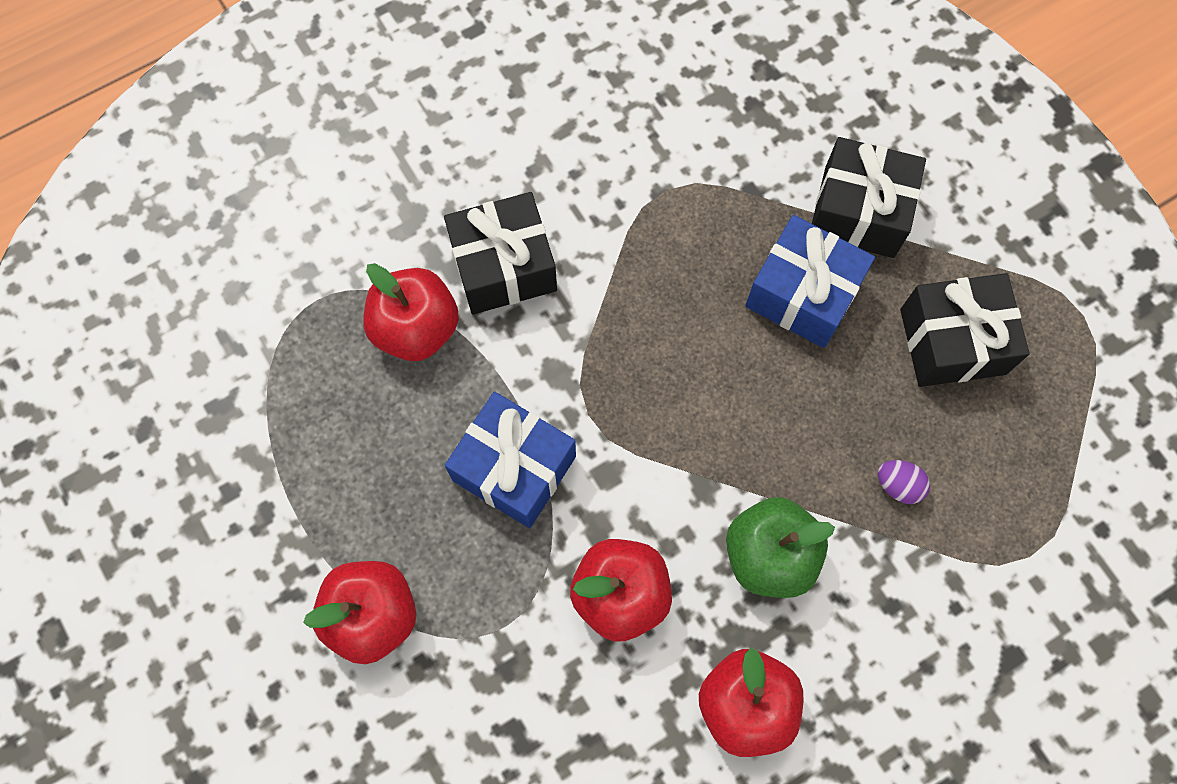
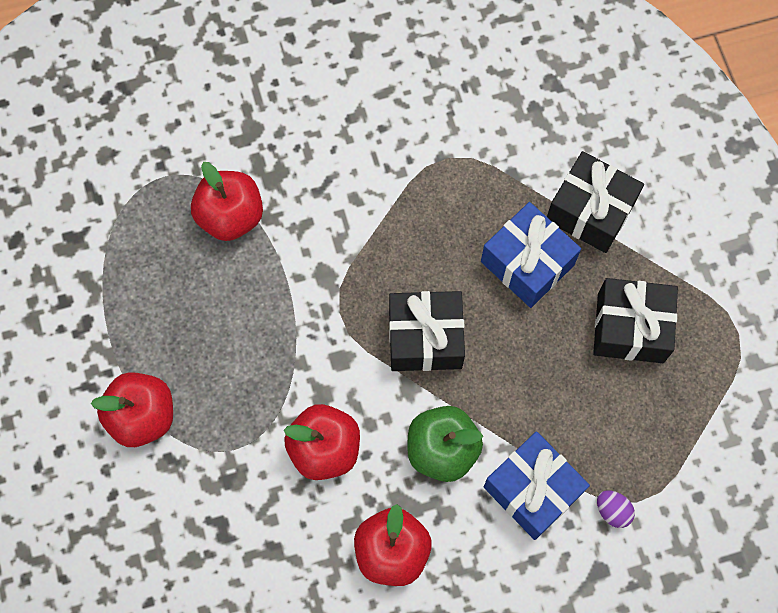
camera: 15 degrees right, 0 degrees up
(503, 266) = (308, 186): black gift -> black gift (425, 338)
(514, 468) = (273, 337): blue gift -> blue gift (532, 490)
(898, 485) = (554, 424): purple egg -> purple egg (612, 511)

